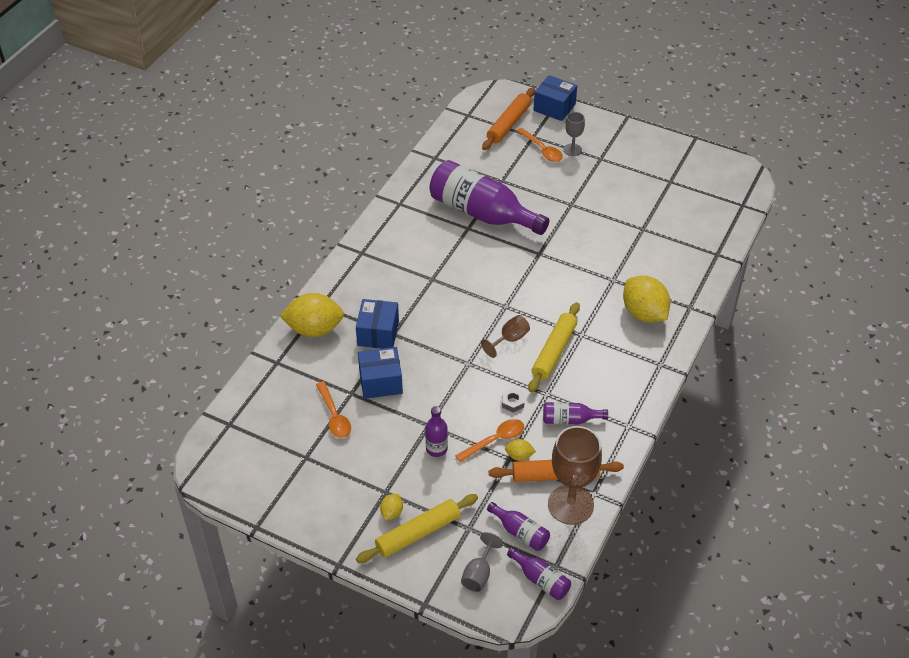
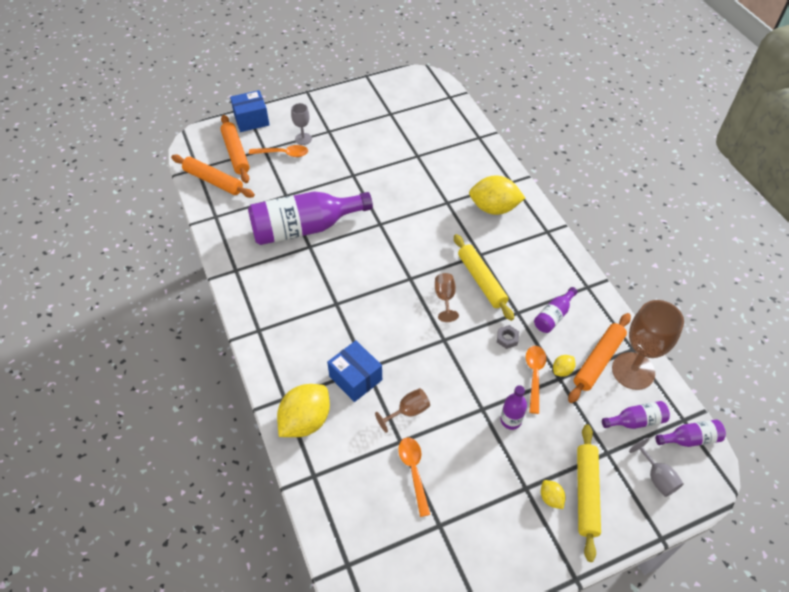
camera: 50 degrees left, 5 degrees up
(334, 416) = (414, 471): orange spoon -> orange spoon turned 120 degrees counterclockwise
(380, 382) = (408, 411): blue box -> brown goblet
(466, 132) = (213, 181): none -> orange rolling pin

